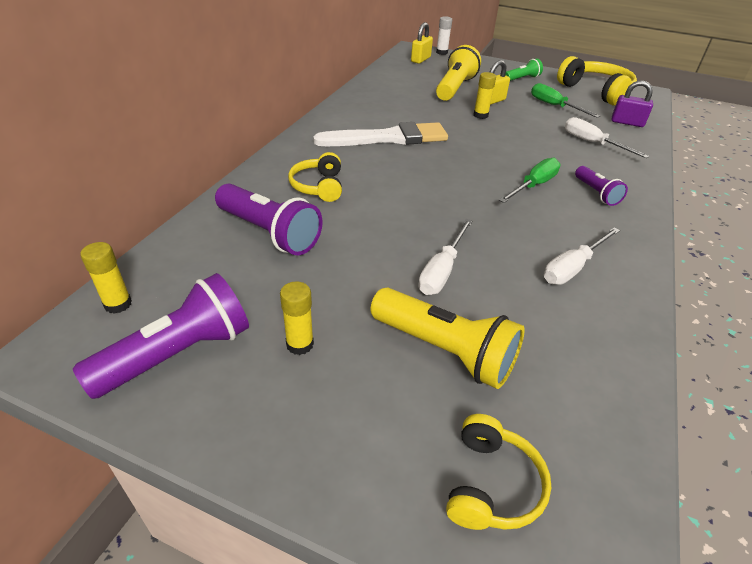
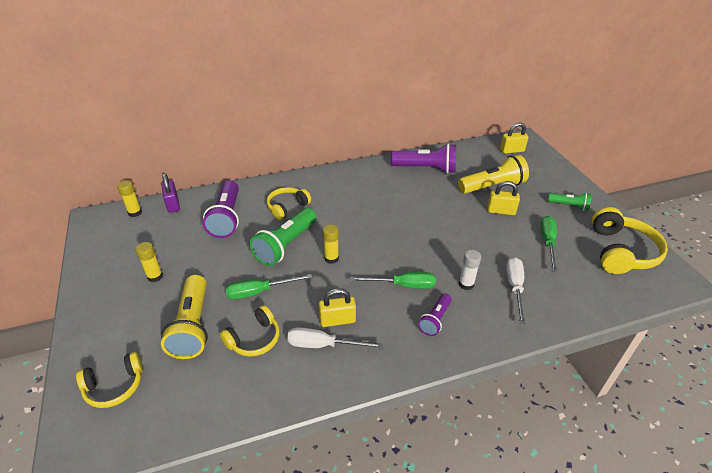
camera: 50 degrees right, 0 degrees up
(178, 354) = (120, 247): purple flashlight -> purple flashlight (426, 169)
(385, 217) = (286, 245): none -> green flashlight
(387, 138) = (375, 199): white brush -> none
(441, 52) = (542, 151): white glue stick -> white glue stick (466, 284)
(442, 270) = (259, 292): white screwdriver -> green screwdriver
(480, 115) = (468, 217): yellow glue stick -> yellow glue stick (331, 258)
(519, 310) = (254, 339): none -> yellow headphones
(544, 242) = (337, 320): none -> yellow padlock
(627, 122) = (588, 292): purple padlock -> purple padlock (173, 204)

